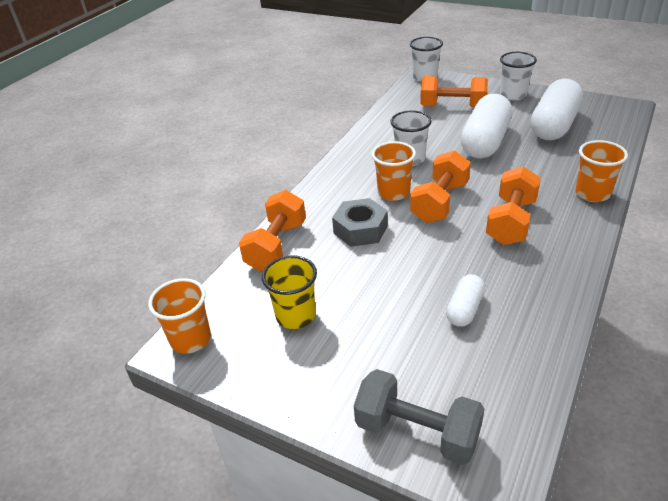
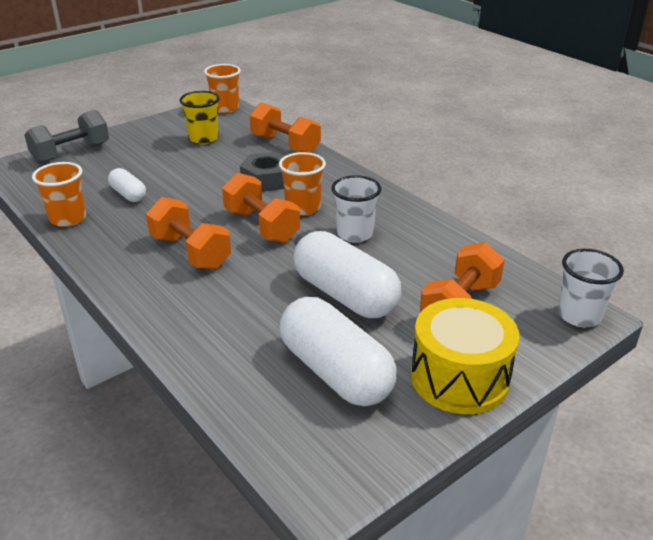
camera: 110 degrees right, 5 degrees down
(513, 95) = (459, 378): white cup -> yellow drum
(592, 193) = (170, 322): orange cup -> orange cup (68, 218)

